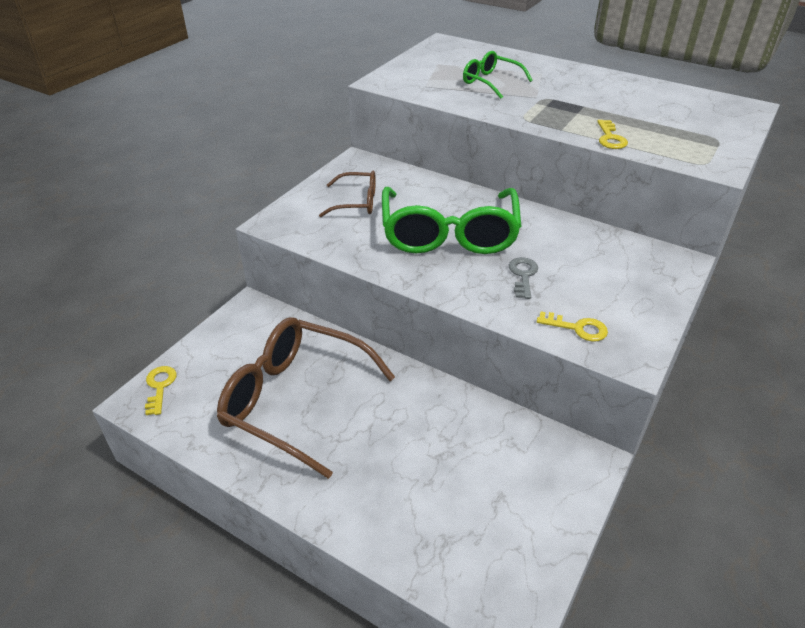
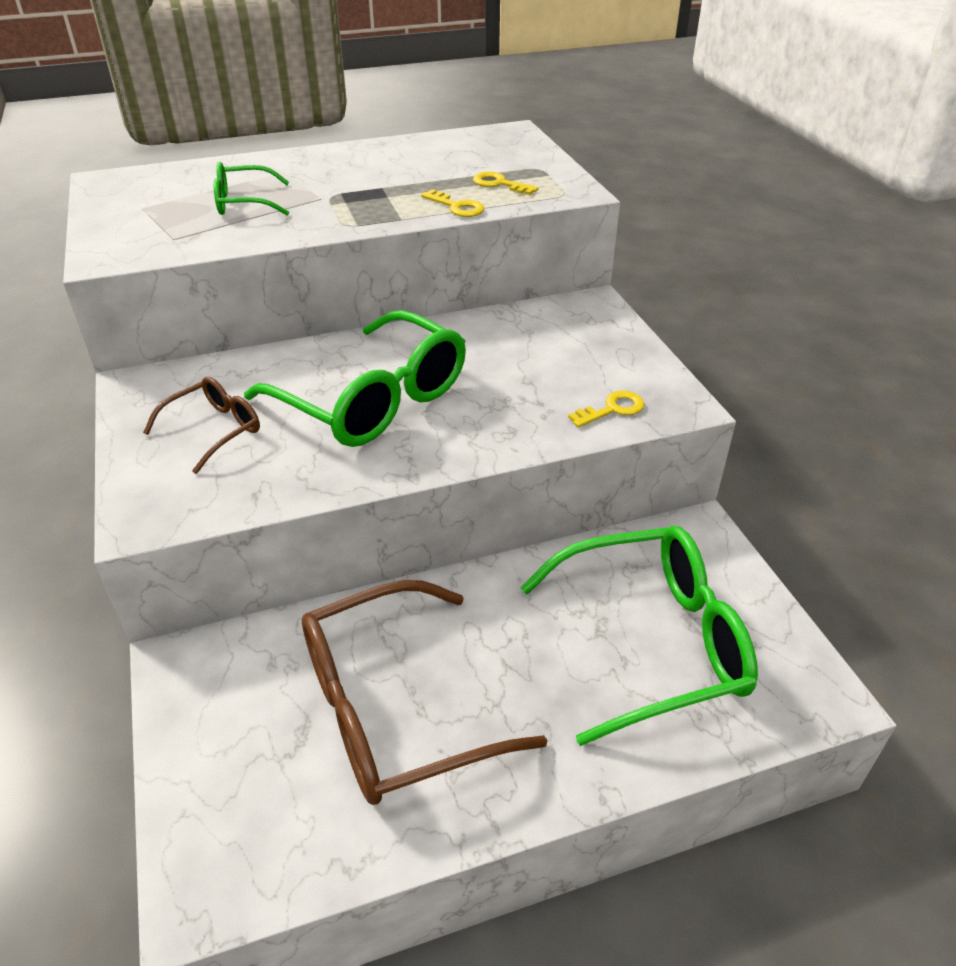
camera: 50 degrees left, 0 degrees up
(160, 387) = (200, 854): yellow key -> yellow key (499, 184)
(460, 488) = (653, 641): none -> green glasses
(523, 275) = (502, 394): grey key -> none

